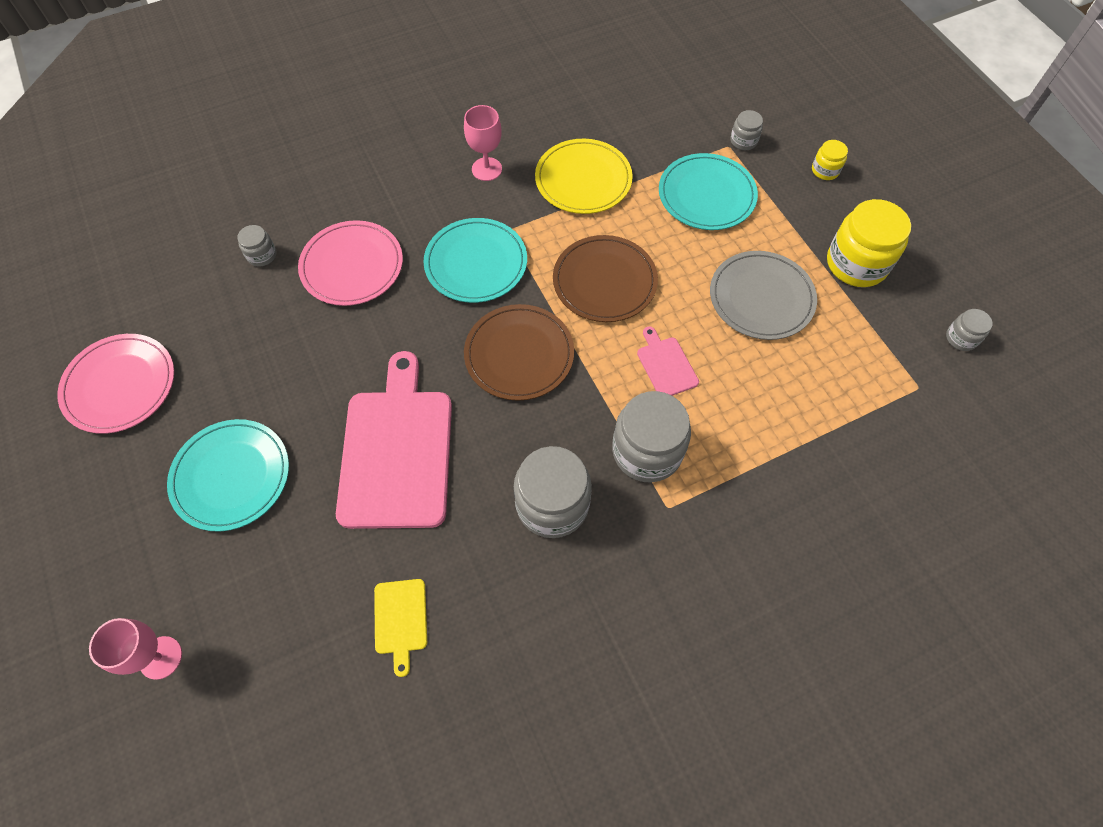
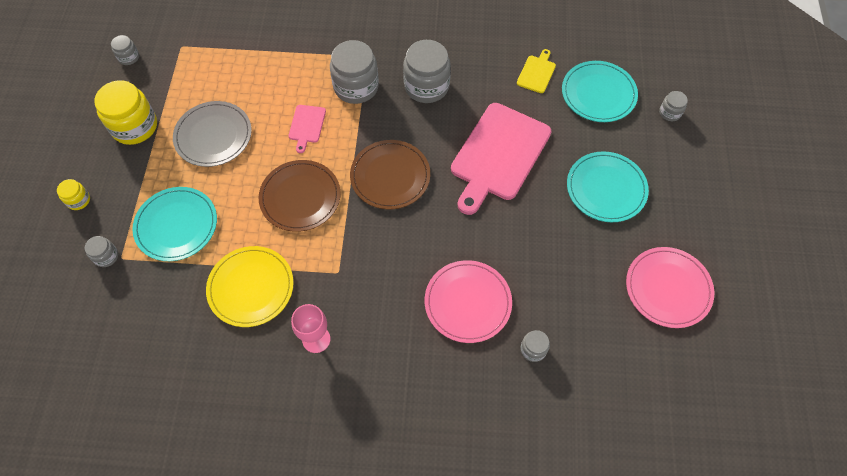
camera: 150 degrees left, 0 degrees up
(160, 657) = (670, 113): pink goblet -> grey jar
(476, 263) = (377, 257): turquoise plate -> turquoise plate (598, 93)

